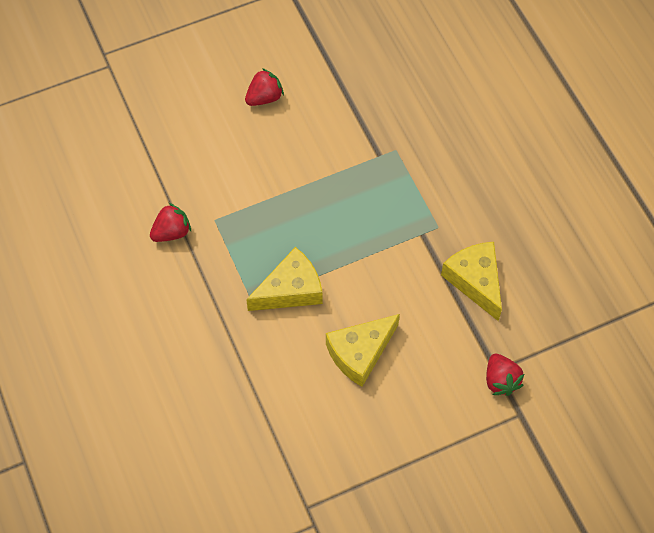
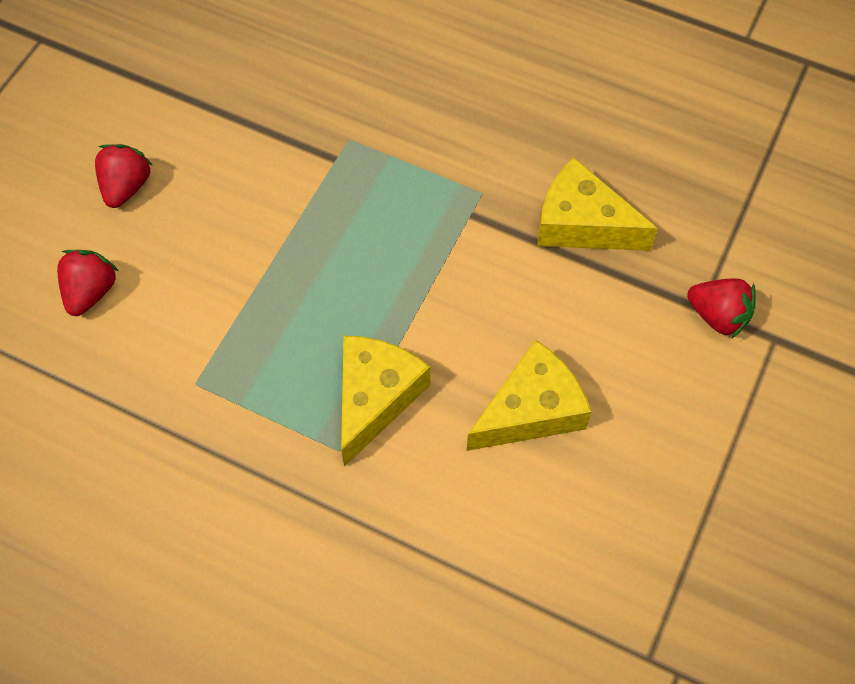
camera: 40 degrees left, 0 degrees up
(172, 232) = (150, 441): red strawberry -> red strawberry (91, 292)
(360, 353) = (531, 410): yellow cheese -> yellow cheese turned 135 degrees counterclockwise

